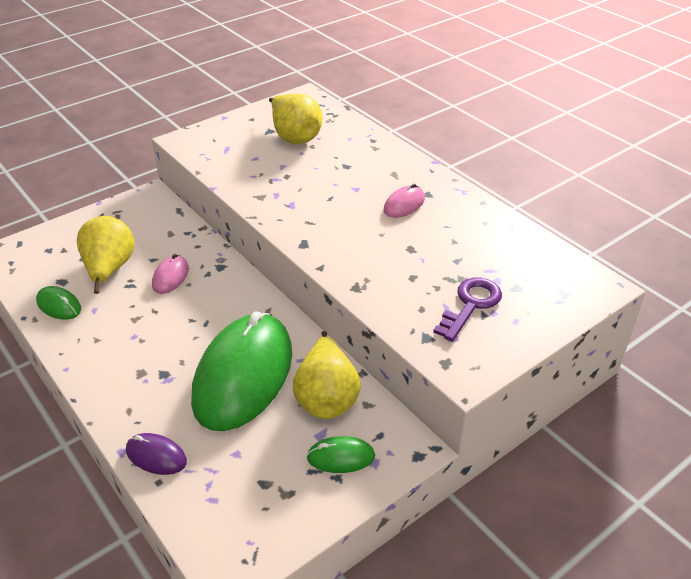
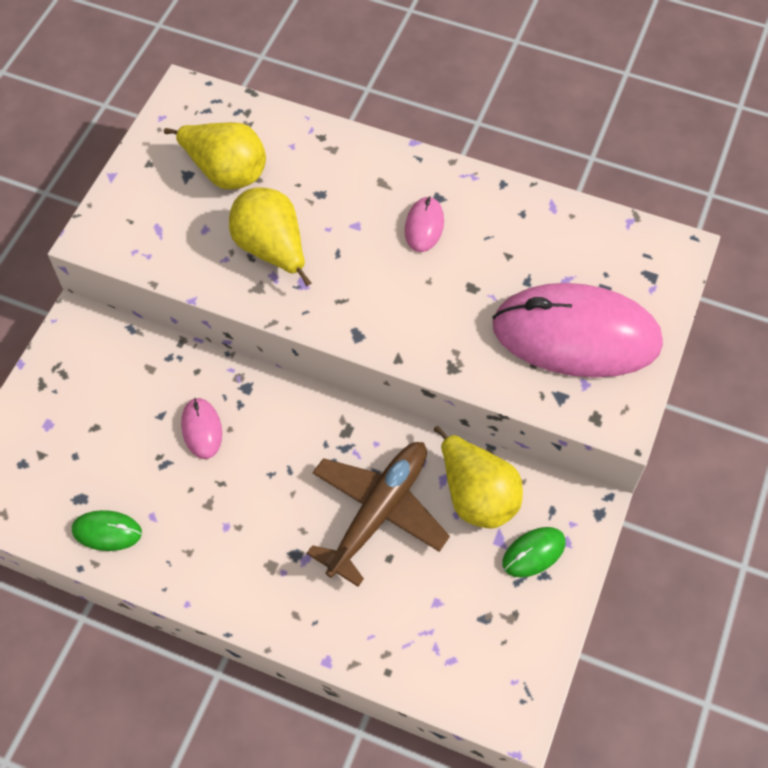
camera: 30 degrees left, 20 degrees up
(109, 270) = (123, 455): yellow pear -> yellow pear (272, 250)
(156, 456) = (364, 647): purple mouse -> none
(243, 375) = (378, 513): green mouse -> brown plane
(470, 305) = (576, 335): purple key -> pink mouse

